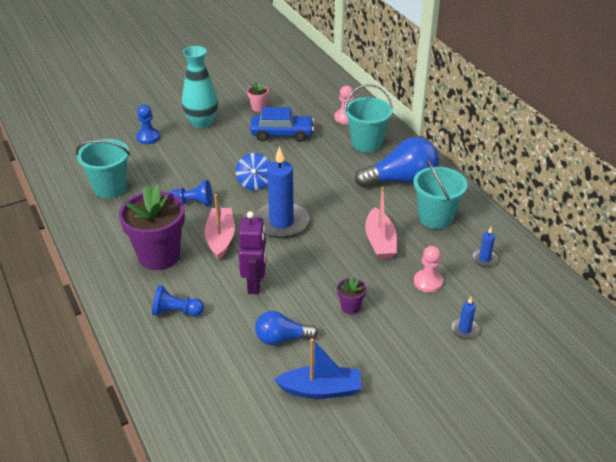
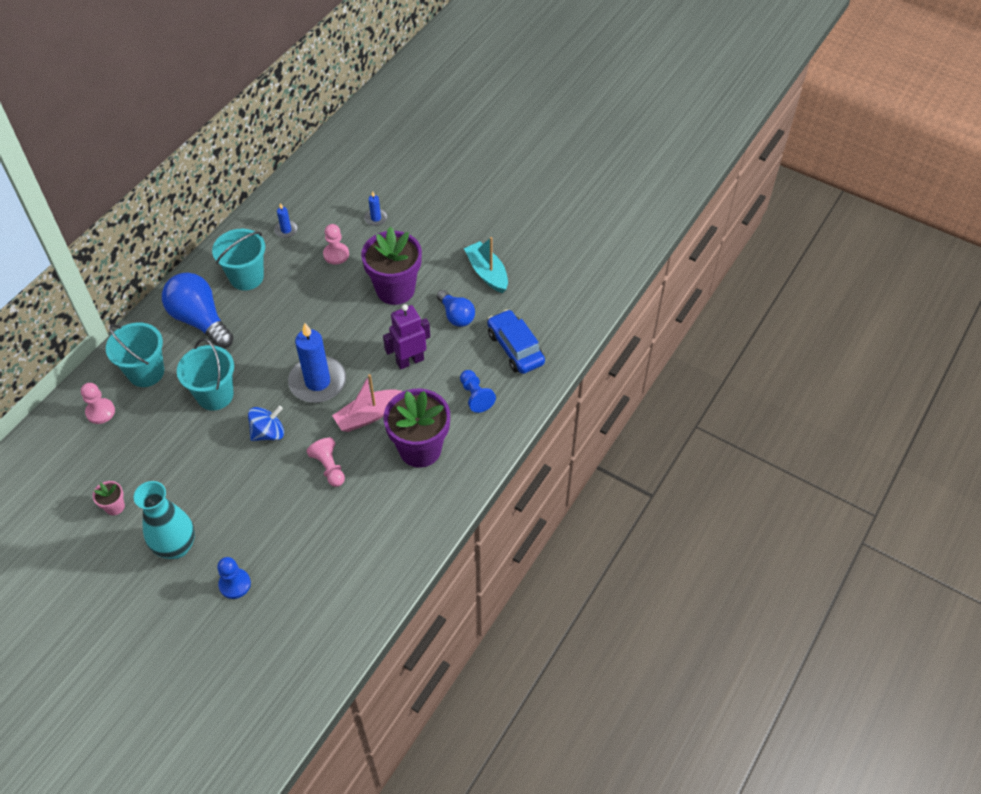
camera: 120 degrees left, 15 degrees up
(110, 188) = (348, 558): turquoise bucket -> turquoise bucket (215, 395)
(193, 203) = (329, 467): blue pawn -> pink pawn
(282, 134) = (163, 454): blue car -> blue car (515, 348)
(321, 390) = (487, 273): blue boat -> turquoise boat
(350, 307) = (395, 289): purple flower pot -> purple flower pot, size x2.30
(380, 241) = (303, 302): pink boat -> none

